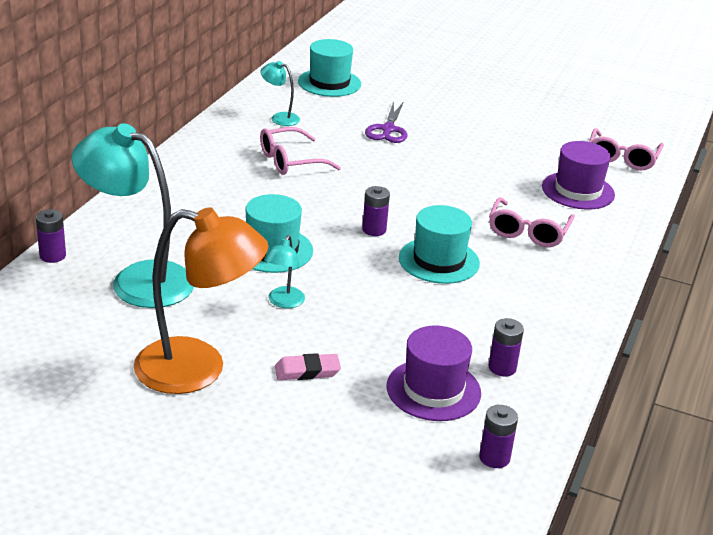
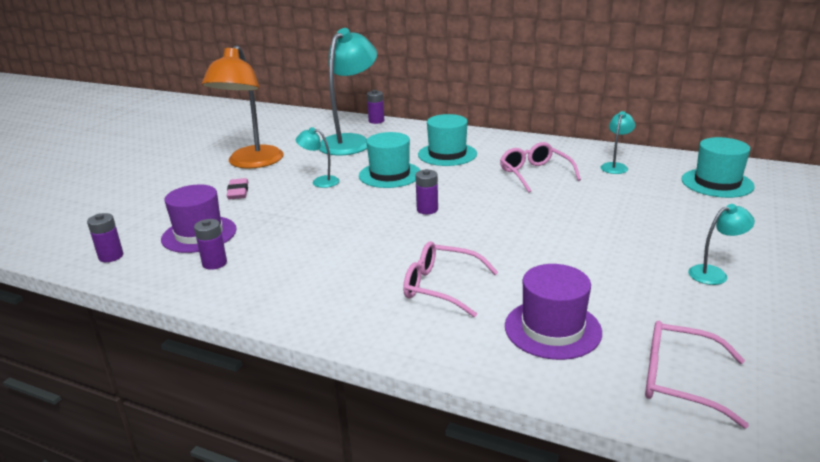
camera: 95 degrees right, 5 degrees down
(388, 129) = (631, 213): purple scissors -> none
(439, 260) = (379, 238): turquoise hat -> turquoise hat (447, 154)
(491, 119) = (714, 273): none -> turquoise lamp

